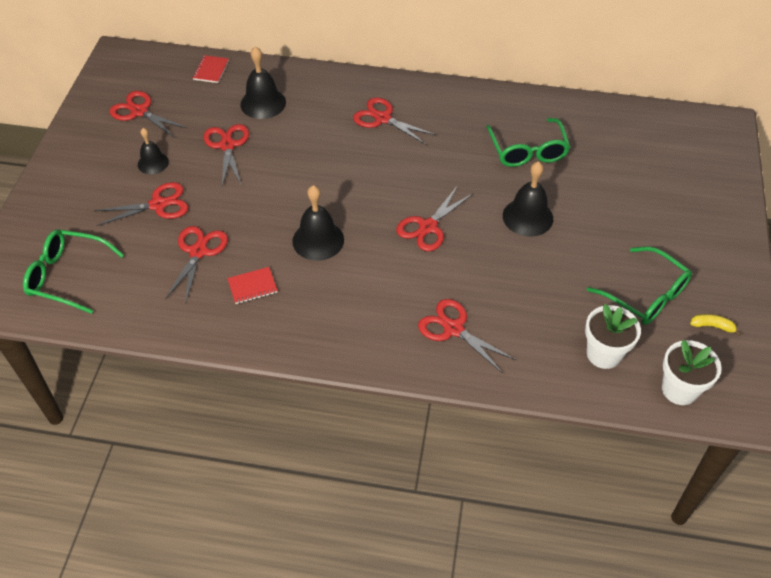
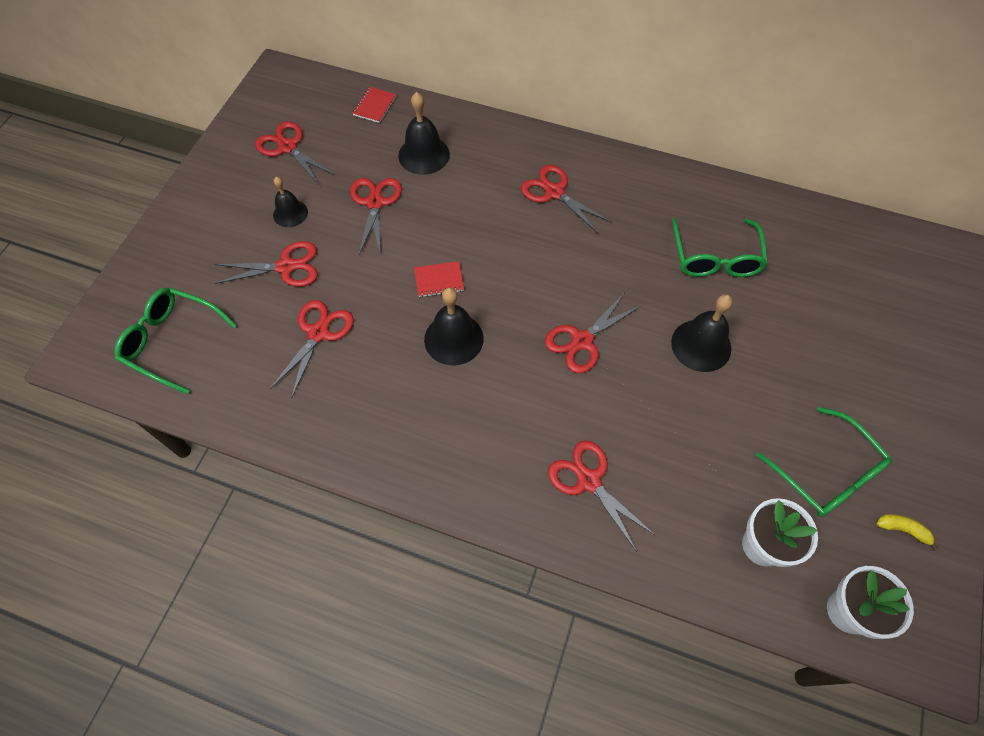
camera: 10 degrees right, 10 degrees up
(252, 286) = (370, 387): red notebook -> red notebook (439, 280)

